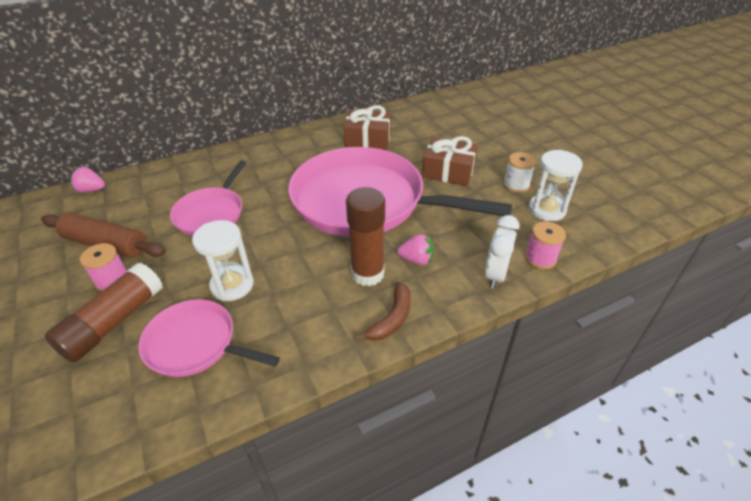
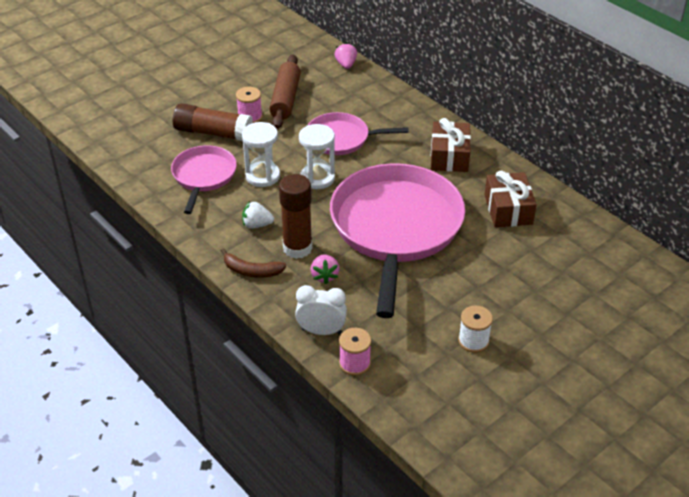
camera: 75 degrees right, 0 degrees up
(315, 303) = (257, 225): none -> white strawberry
(448, 172) = (474, 282): brown gift -> brown gift (449, 156)
(547, 210) = (437, 368): white hourglass -> white hourglass (317, 178)

